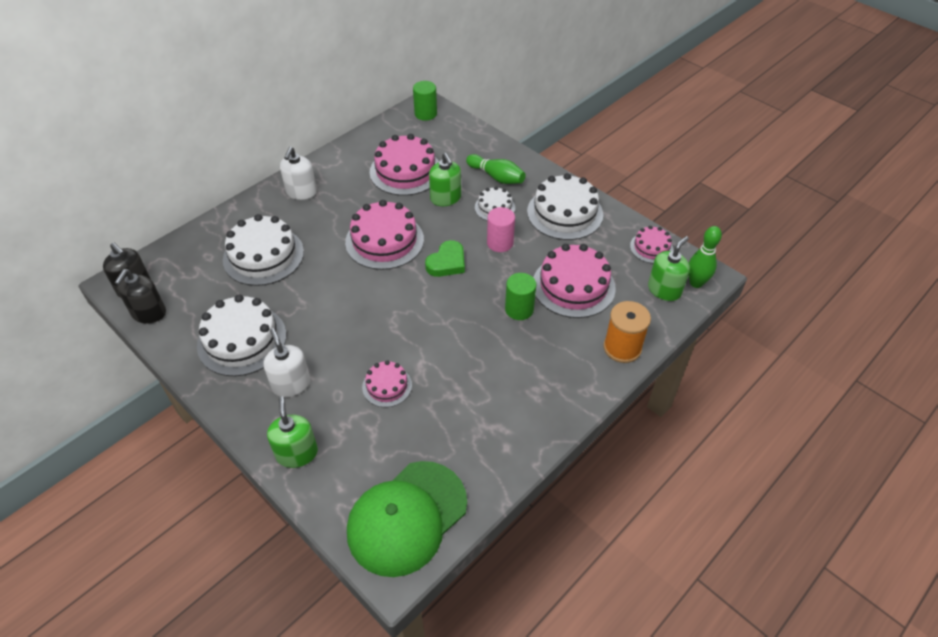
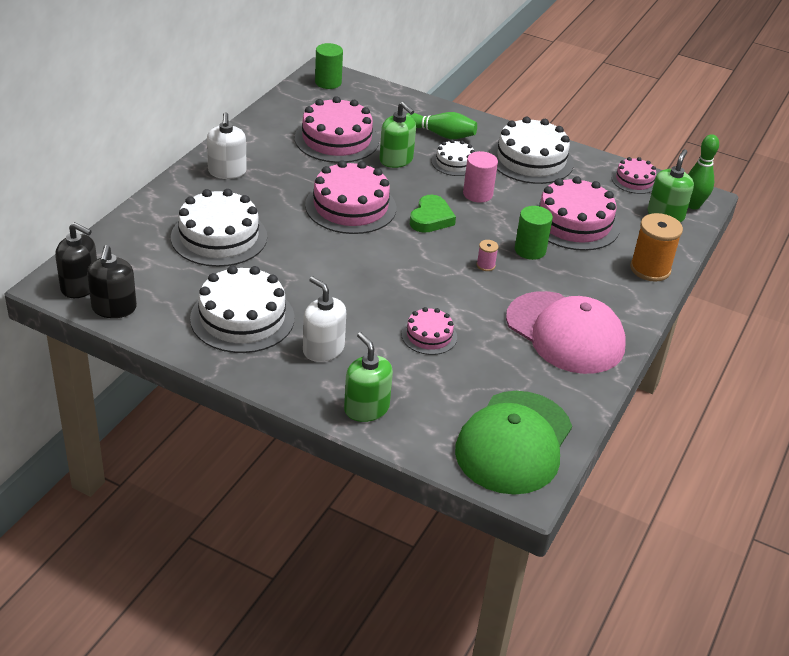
camera: 20 degrees left, 10 degrees down
(471, 319) = (485, 265): none -> pink spool
(509, 405) = (565, 333): none -> pink cap

